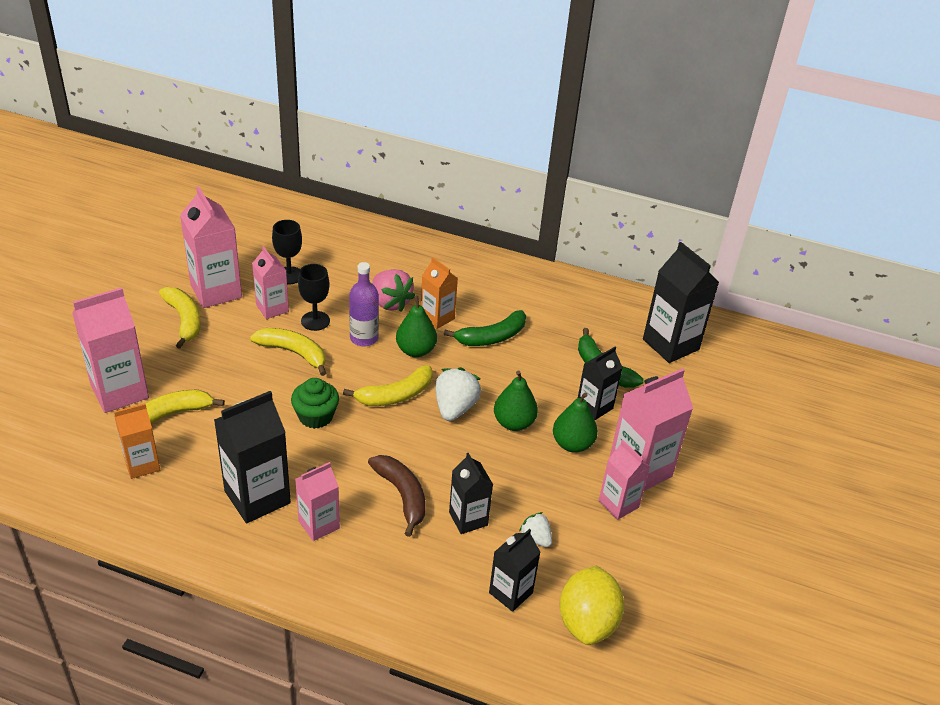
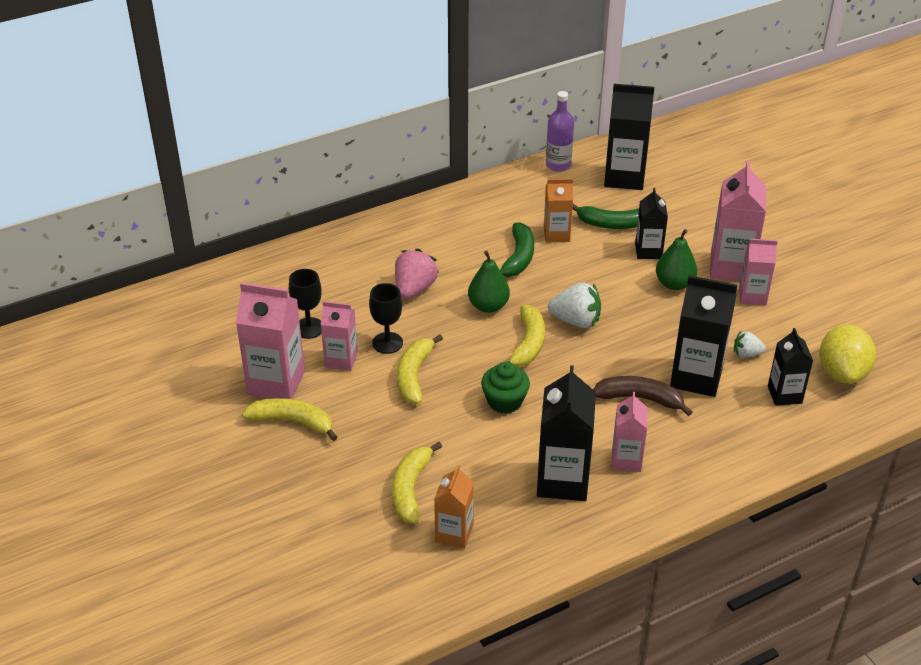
camera: 45 degrees left, 0 degrees up
(119, 391) = (344, 507): pink carton -> none
(294, 353) = (414, 375): yellow banana -> yellow banana turned 60 degrees counterclockwise
(364, 338) = (441, 326): purple bottle -> purple bottle (558, 165)
(390, 302) = (414, 289): pink strawberry -> pink strawberry turned 75 degrees counterclockwise
(437, 318) = (463, 273): orange carton -> orange carton (556, 234)
(455, 408) = (576, 321): white strawberry -> white strawberry turned 135 degrees clockwise
(468, 519) = (696, 377): black carton -> black carton, size x1.64
(513, 423) = (623, 300): green pear -> none
(587, 622) = (842, 373): yellow lemon -> yellow lemon turned 45 degrees clockwise

